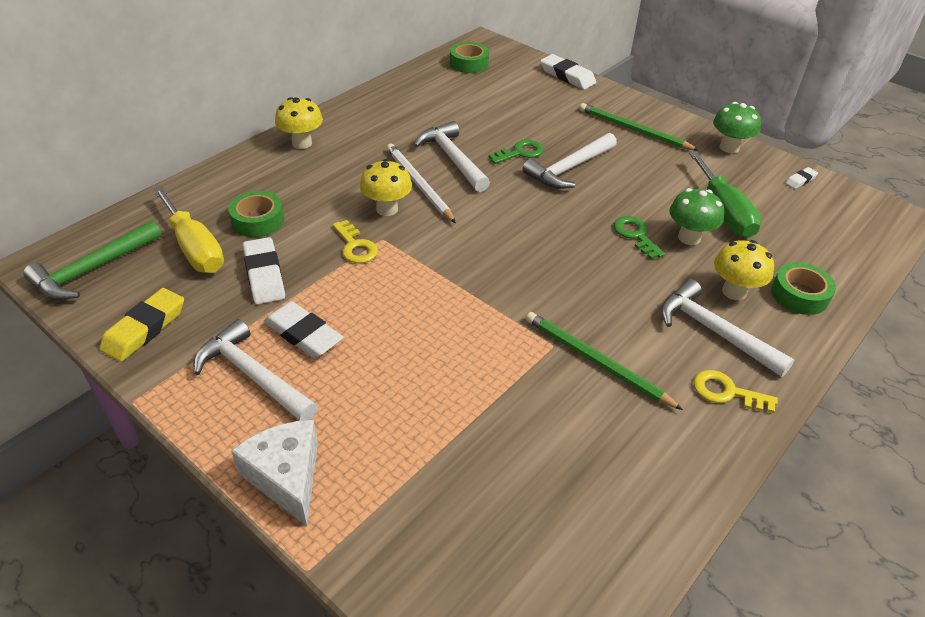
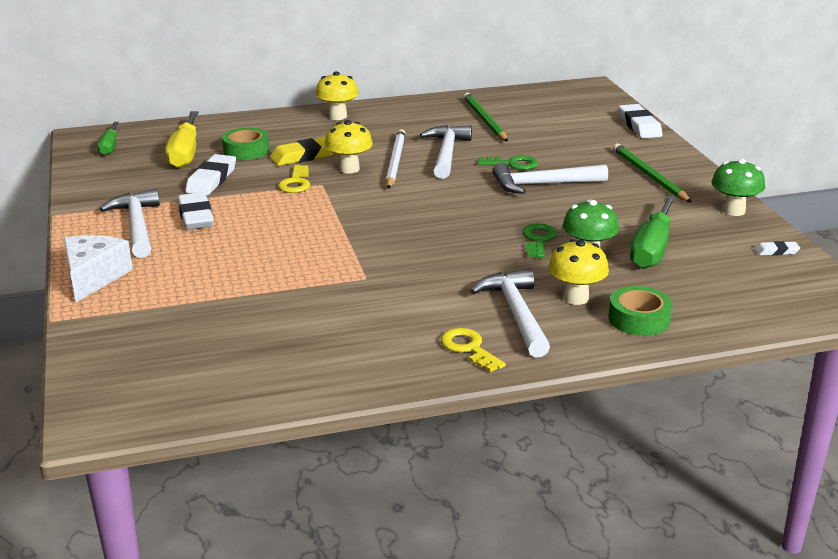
camera: 35 degrees right, 15 degrees down
(93, 269) = (109, 147): green hammer -> green screwdriver
(144, 329) = (103, 184): yellow eraser -> yellow eraser (305, 156)
(469, 63) = (554, 98): green tape -> none
(596, 361) = (386, 297): green pencil -> green pencil (484, 120)

